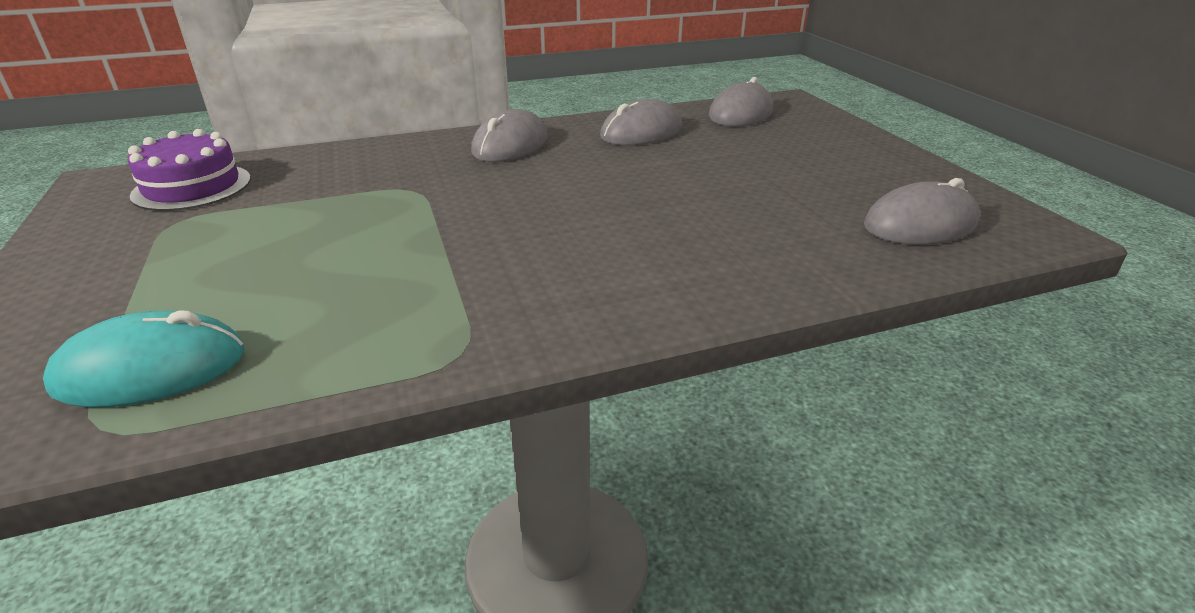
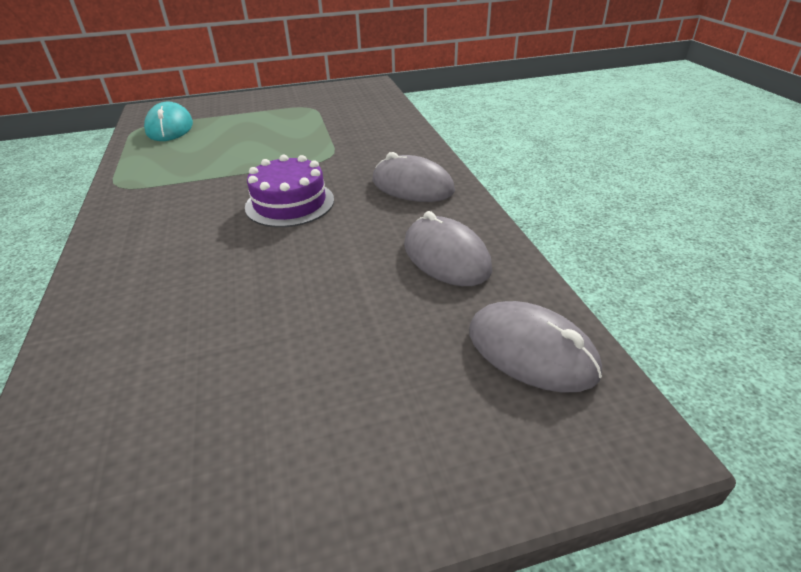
camera: 95 degrees right, 5 degrees up
(192, 187) = (354, 102): purple cake -> purple cake (290, 203)
(920, 224) = (105, 449): grey mouse -> none

